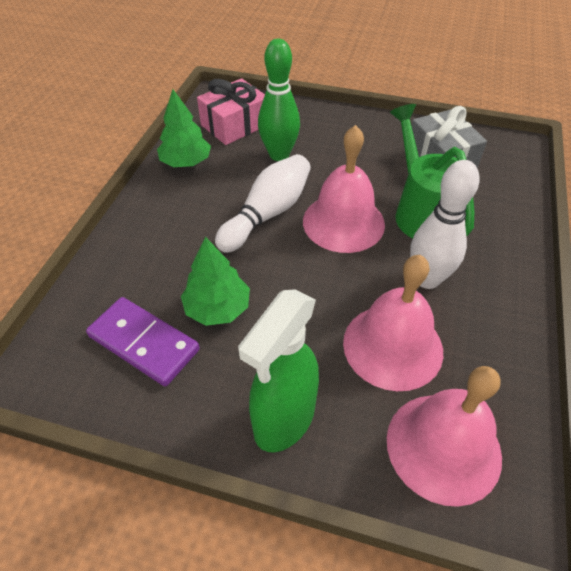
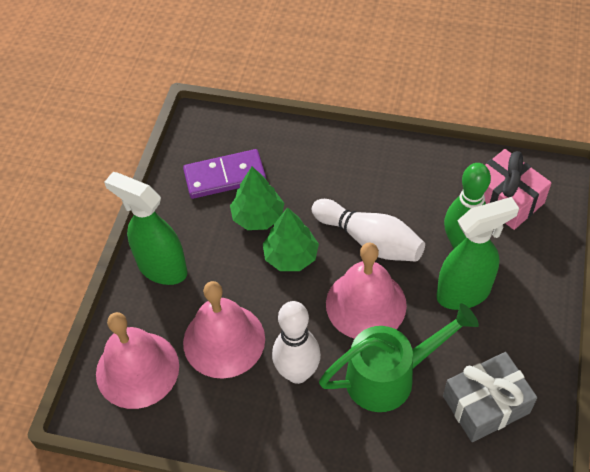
camera: 90 degrees right, 5 degrees up
(144, 343) = (225, 176): purple domino -> purple domino turned 45 degrees clockwise
(186, 162) = (435, 167): green tree -> green tree (291, 256)
(332, 159) = (464, 293): none -> green spray bottle

